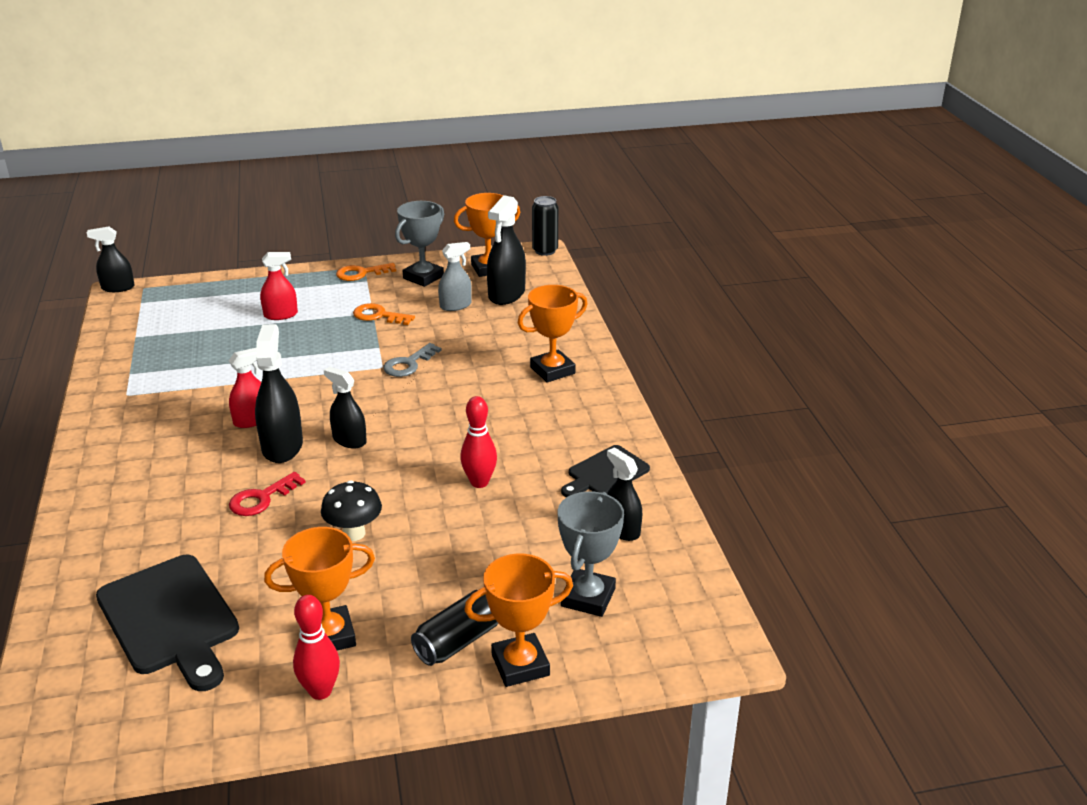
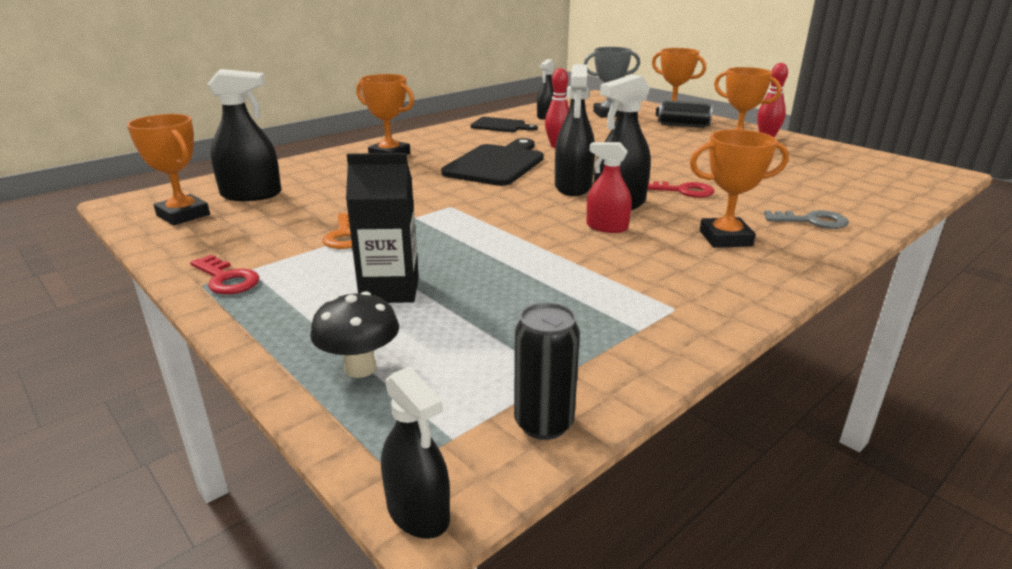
camera: 120 degrees left, 5 degrees down
(160, 465) = (725, 238): none -> orange trophy
(170, 619) = (816, 177): black cutting board -> black cutting board (497, 164)
(280, 315) = (390, 290): red spray bottle -> black carton
(349, 440) = (573, 187): black spray bottle -> black spray bottle, size x1.56
(354, 533) = (659, 160): black mushroom -> black mushroom (360, 368)
(361, 273) = (227, 279): orange key -> red key
(408, 364) = (433, 198): grey key -> grey key (812, 221)
(423, 277) = (223, 240): grey trophy -> none
(455, 305) = (293, 208): grey spray bottle -> none
(545, 251) = (121, 201): black can -> black can (543, 423)

